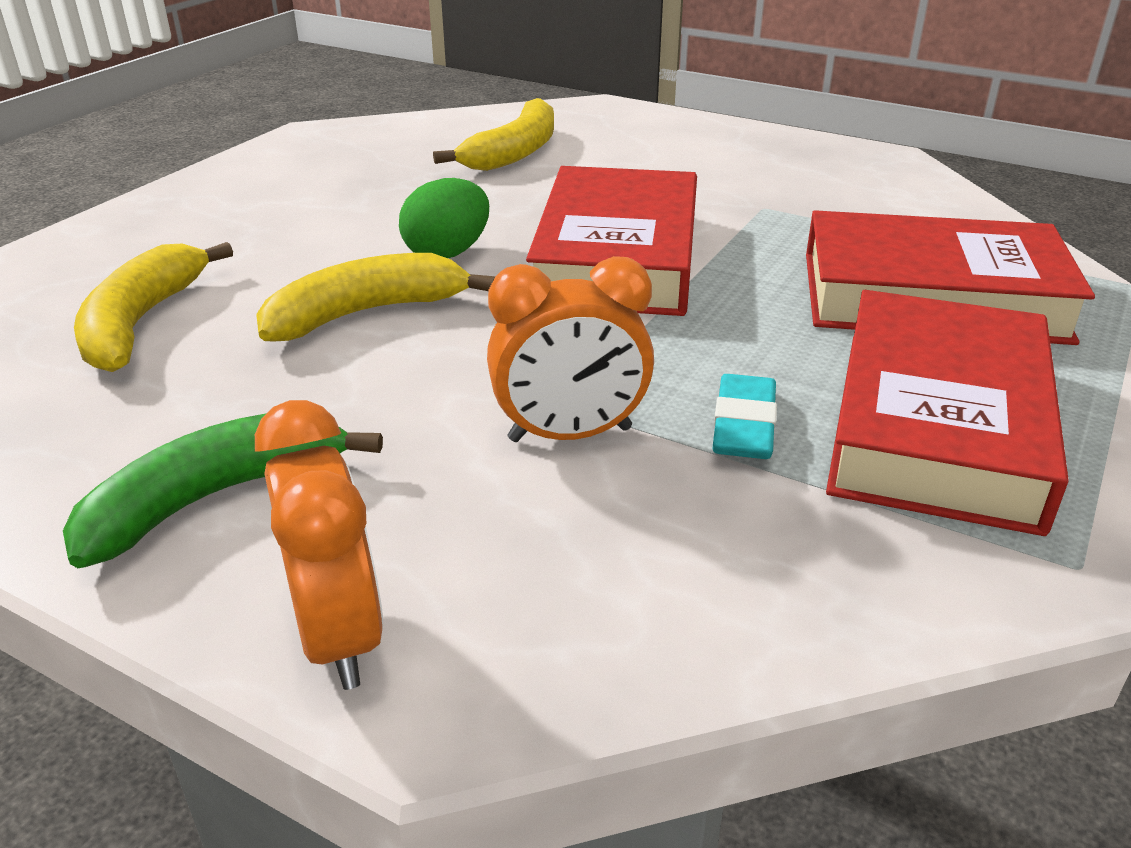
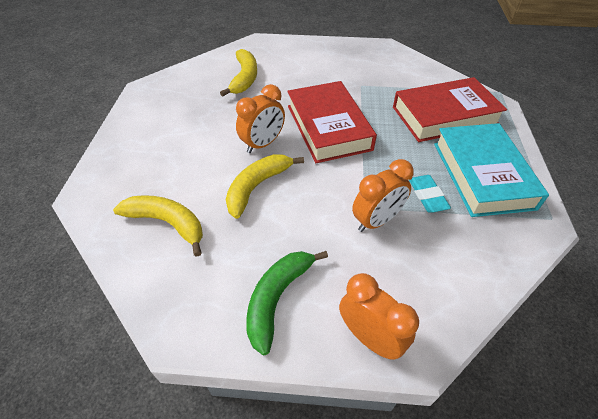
camera: 25 degrees left, 15 degrees up
(141, 323) = (167, 223): yellow banana -> yellow banana turned 135 degrees clockwise
(447, 253) = (263, 144): green egg -> orange clock
(937, 425) = (482, 175): red book -> turquoise book

